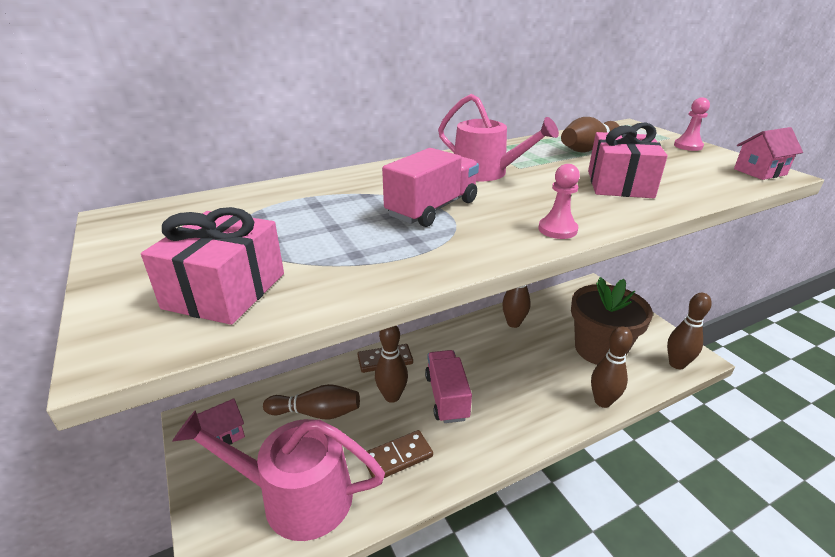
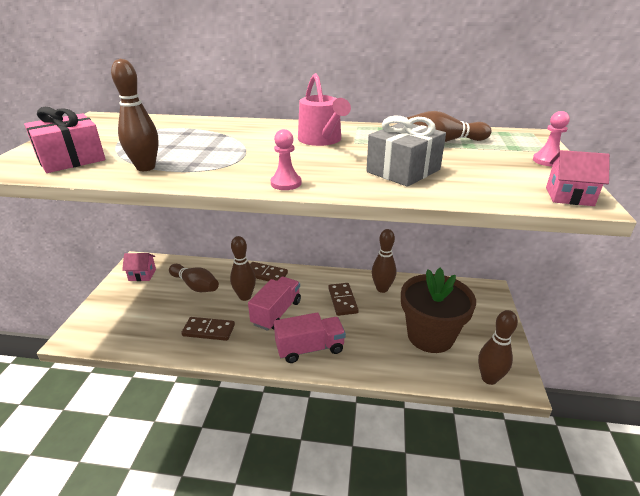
camera: 35 degrees right, 0 degrees up
(296, 496) = (140, 321): pink watering can -> none
(432, 209) = (240, 151): pink truck -> pink truck (310, 348)
(493, 352) = (342, 300): none -> brown domino
(602, 401) = (383, 370): brown bowling pin -> brown bowling pin (146, 167)
(619, 184) = (403, 171): pink gift -> grey gift

